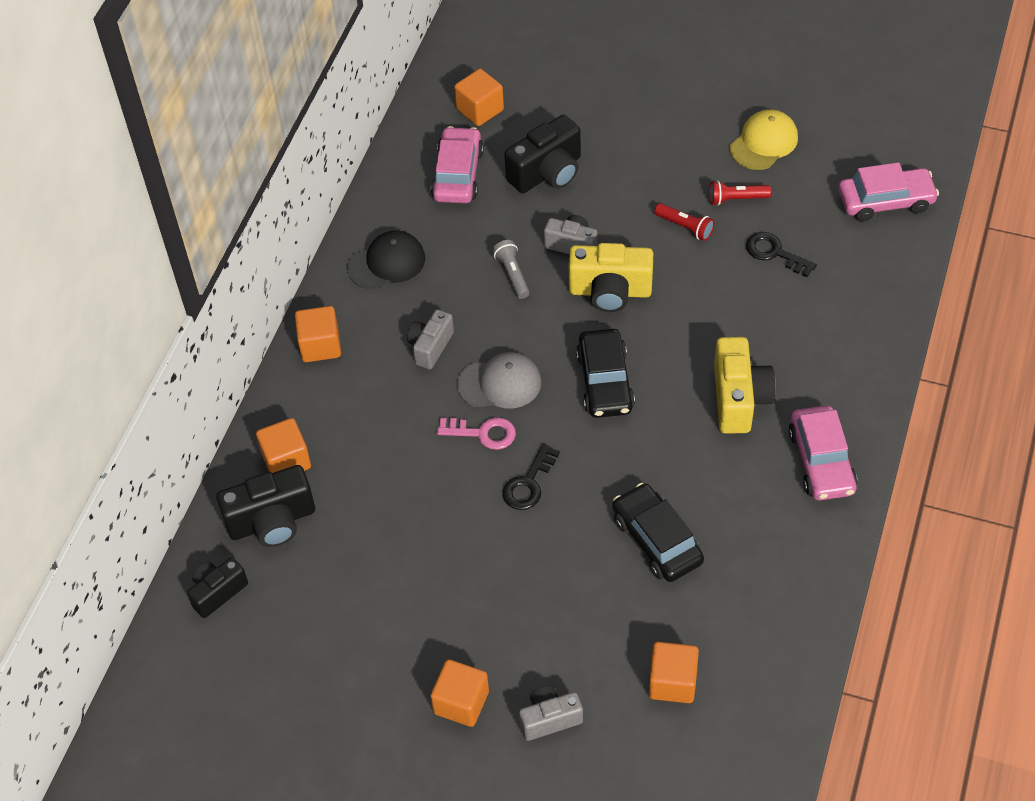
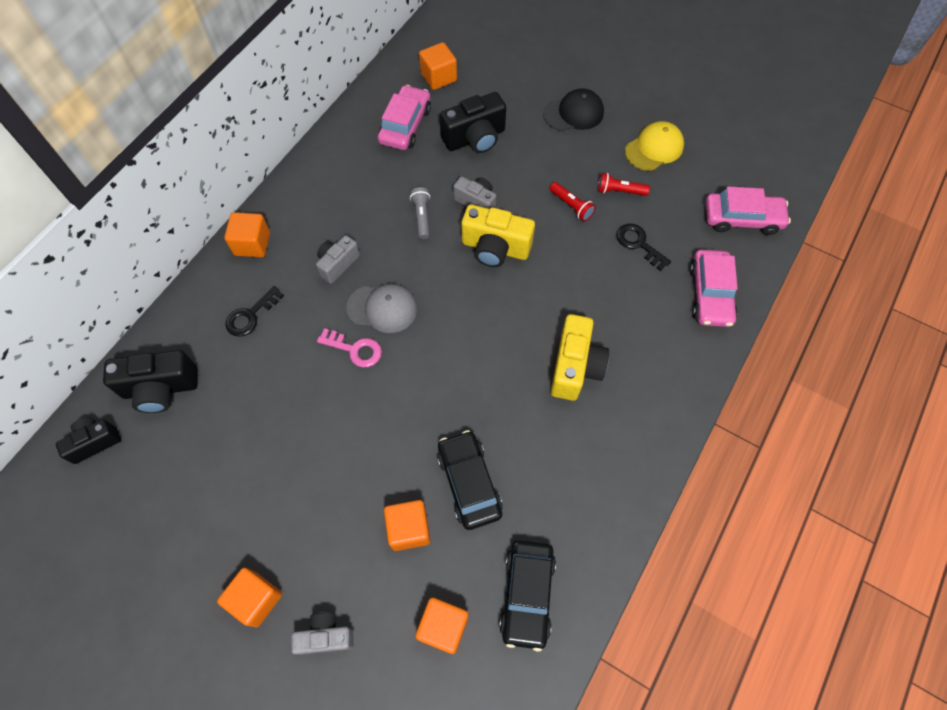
camera: 10 degrees right, 10 degrees up
(286, 460) = (191, 337): orange cube -> orange cube (409, 529)
(386, 263) = (327, 186): black cap -> black cap (573, 113)
(528, 484) = (378, 404): black key -> black key (250, 315)
(605, 382) = (468, 326): black car -> black car (527, 595)
(821, 461) = (630, 442): pink car -> pink car (710, 294)

